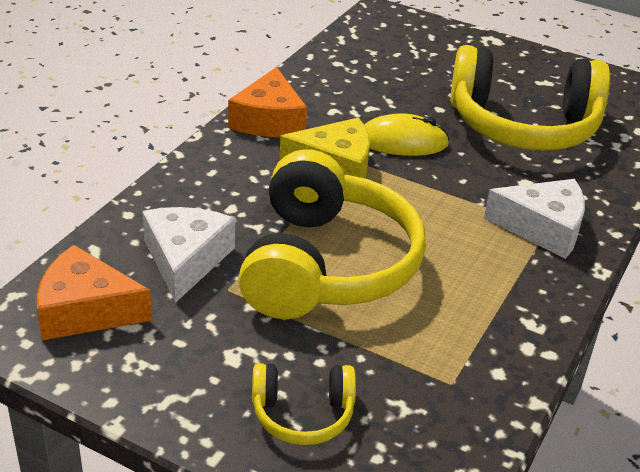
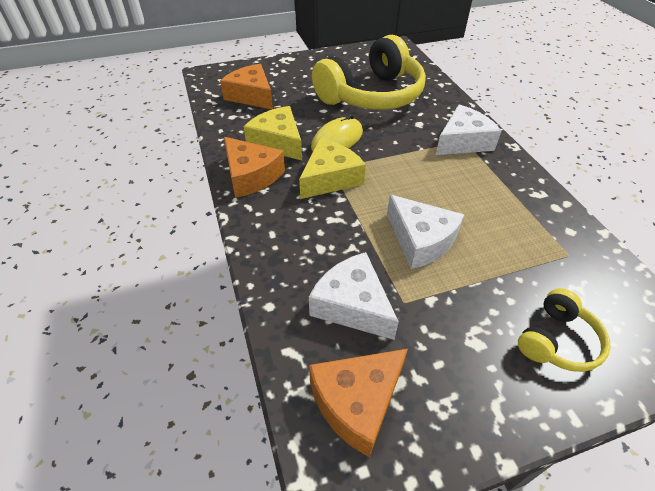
camera: 45 degrees left, 10 degrees up
(326, 265) = (420, 240): yellow headphones -> white cheese
(341, 109) = (278, 142): none -> yellow cheese
(388, 55) = (251, 96): none -> orange cheese

